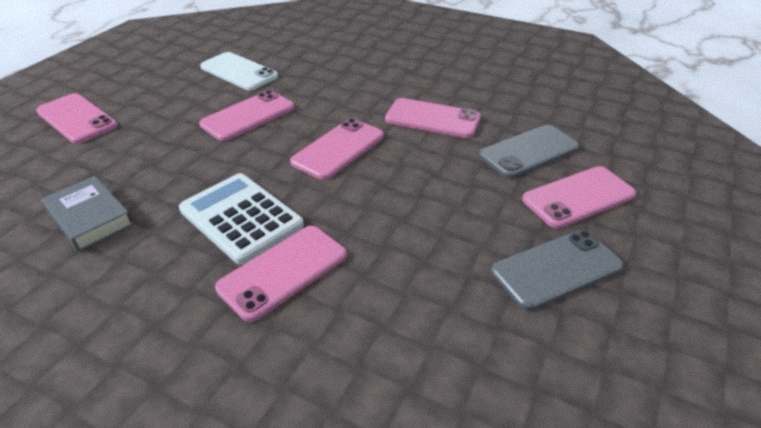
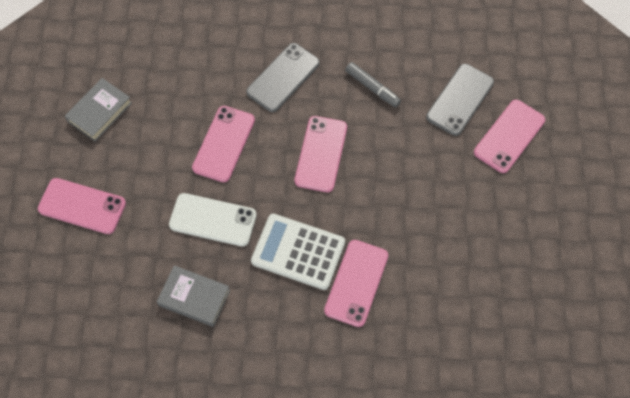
camera: 25 degrees left, 25 degrees up
(164, 71) = (99, 112): none -> grey book
(239, 72) = (170, 87): white phone -> white phone (213, 220)
(432, 119) = (372, 87): pink phone -> grey marker
(556, 269) = (516, 209): grey phone -> grey phone (283, 77)

